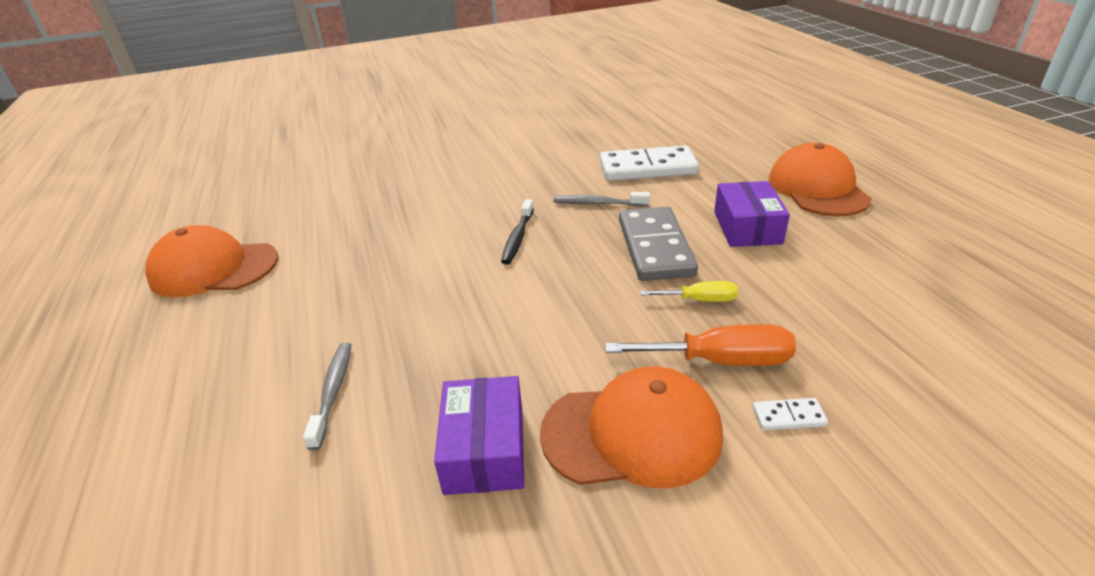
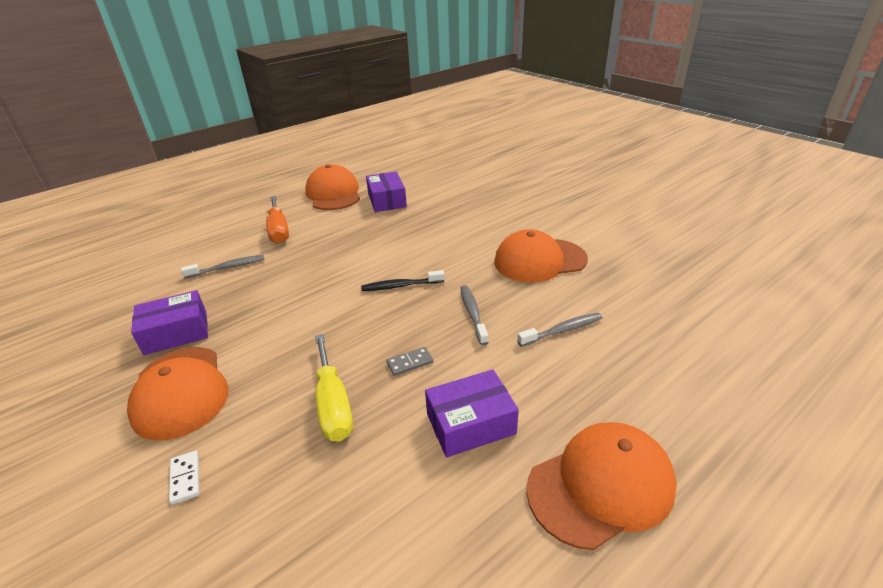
camera: 70 degrees right, 0 degrees up
(301, 225) = (387, 200): none -> purple box
(536, 158) = (539, 260): none -> orange cap
(647, 168) = (562, 330): white domino -> grey toothbrush
(655, 247) = (410, 363): grey domino -> grey domino, size x0.41
(700, 300) = (333, 404): yellow screwdriver -> yellow screwdriver, size x1.70
(720, 361) = (253, 428): orange screwdriver -> orange screwdriver (279, 230)

